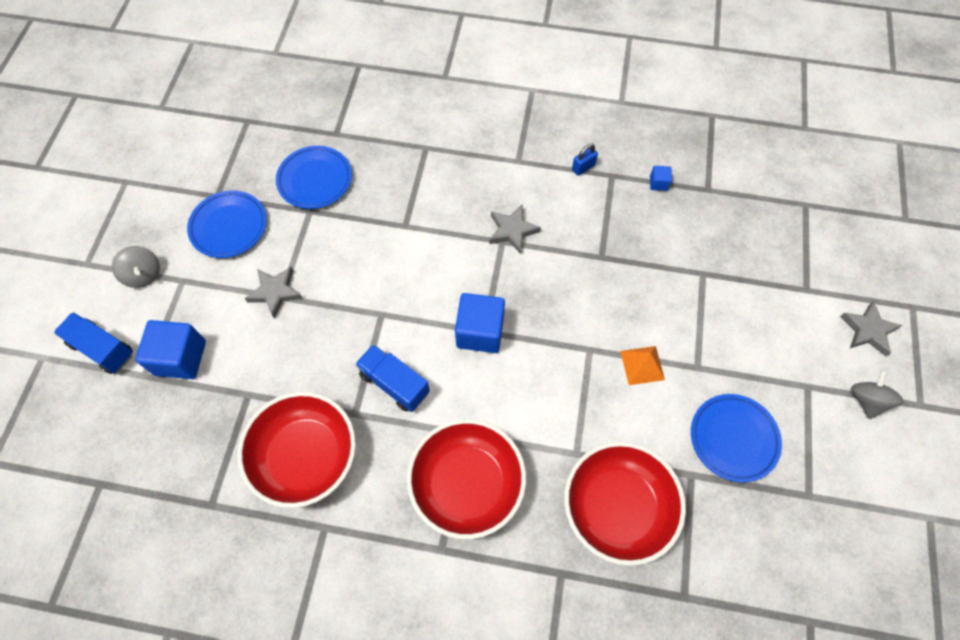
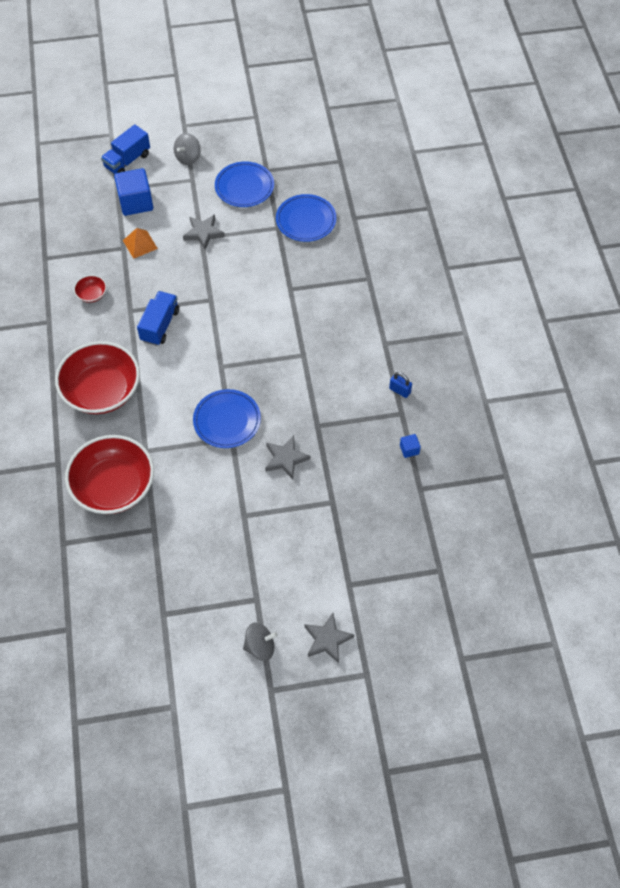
camera: 70 degrees right, 5 degrees down
(102, 349) = (127, 161): blue truck -> blue truck turned 150 degrees counterclockwise
(305, 456) = (92, 294): red bowl -> red bowl, size x0.42
(480, 332) = (219, 363): blue cube -> none
(512, 230) = (316, 358): grey star -> grey star (286, 459)
(642, 365) = (231, 476): orange pyramid -> orange pyramid (140, 244)
(733, 438) = (192, 552): blue plate -> blue plate (227, 421)

